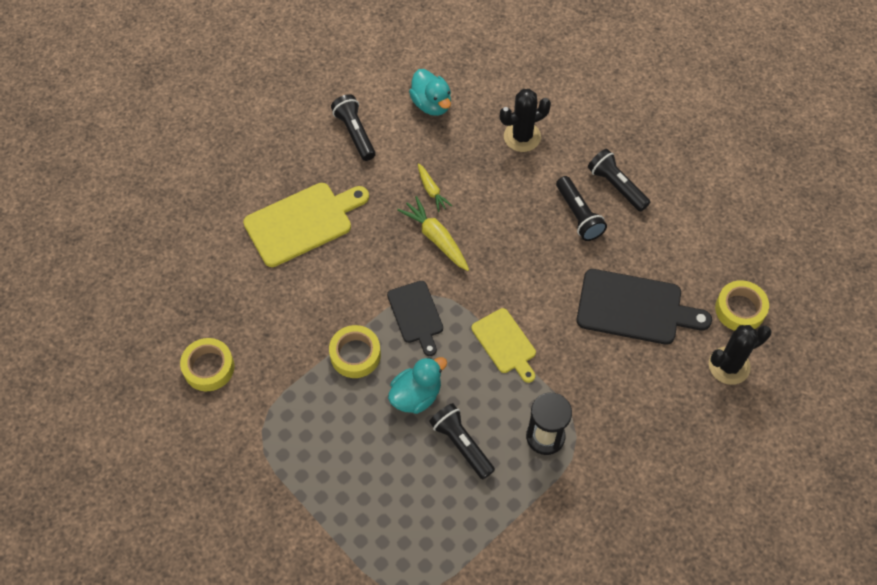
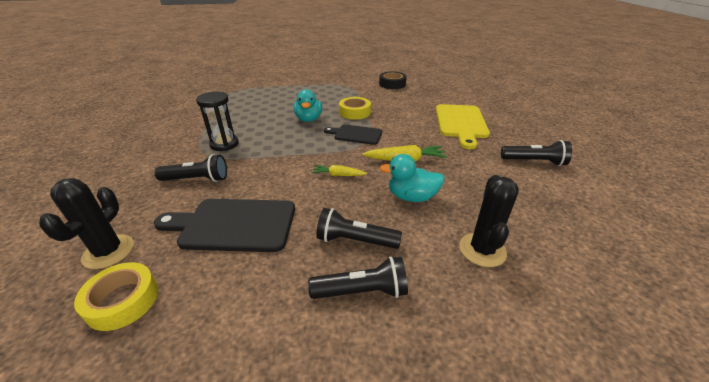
camera: 125 degrees right, 25 degrees down
(208, 367) = (392, 84): yellow tape -> black tape
(431, 104) = (556, 209): turquoise duck -> turquoise duck (411, 197)
(431, 190) = (451, 173): yellow carrot -> yellow carrot (338, 175)
(461, 444) = (264, 121): black flashlight -> black flashlight (197, 179)
(505, 344) = (296, 155): yellow cutting board -> none
(635, 308) = (233, 224): black cutting board -> black cutting board turned 45 degrees clockwise

